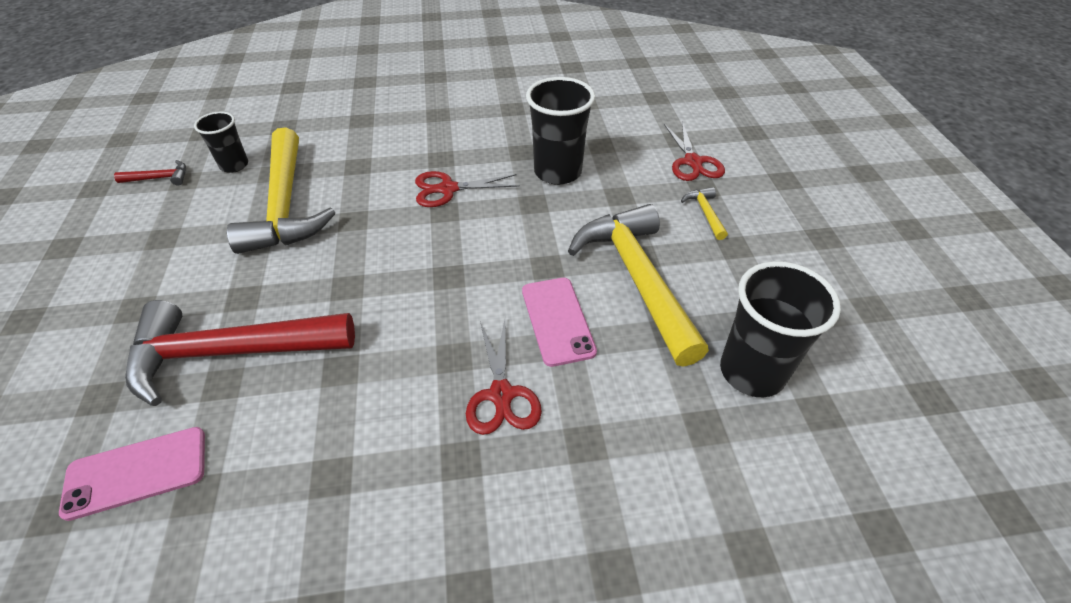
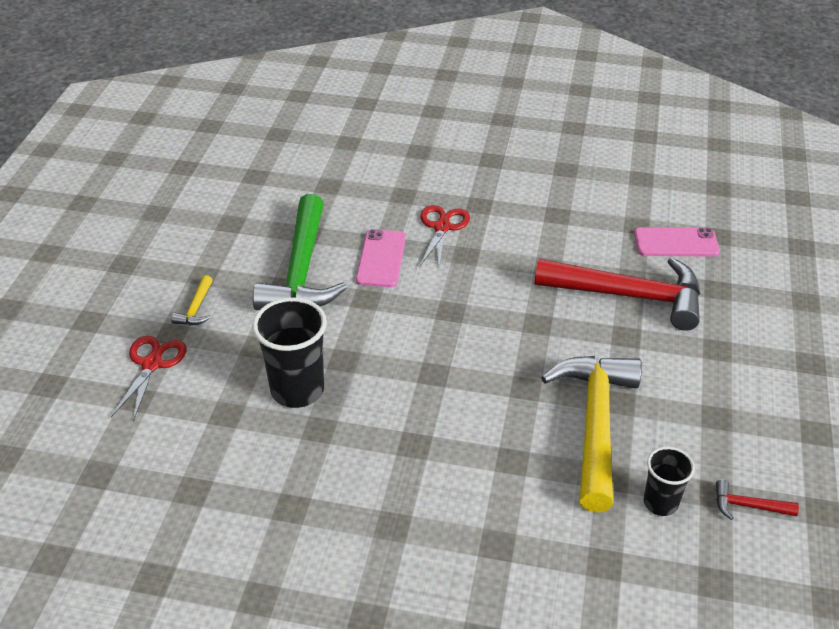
camera: 160 degrees left, 5 degrees down
(447, 189) = (421, 399): red scissors -> none
(637, 279) = (301, 271): yellow hammer -> green hammer
(752, 372) = (275, 201): black cup -> none

